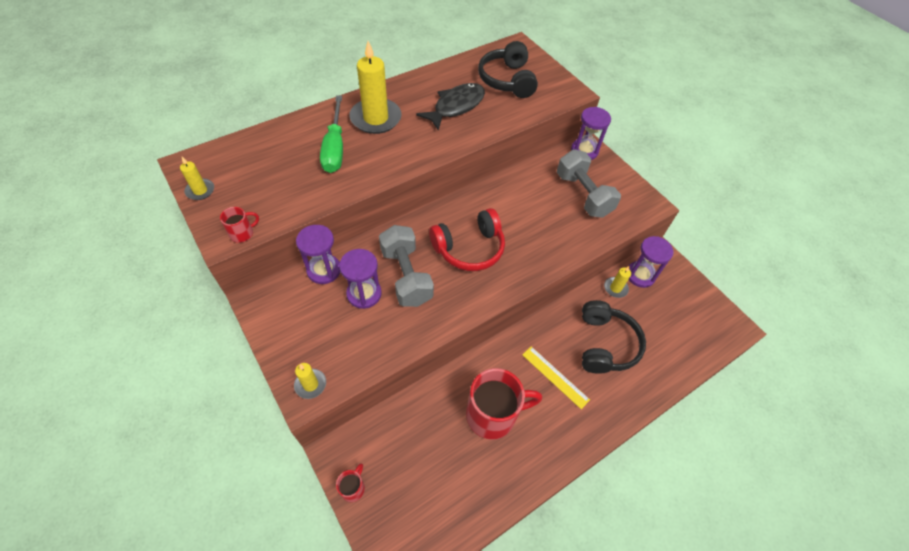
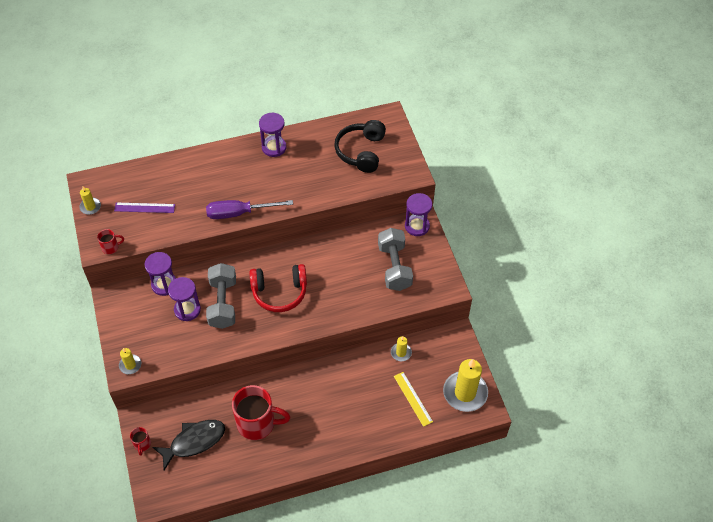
camera: 20 degrees right, 0 degrees up
(274, 178) = (144, 208): none -> purple ruler
(335, 148) = (196, 190): green screwdriver -> none
(353, 488) = (142, 444): red mug -> red mug turned 135 degrees clockwise
(376, 118) = (237, 169): yellow candle -> yellow candle (465, 393)
(397, 163) = (239, 213): none -> purple screwdriver
(456, 106) = (306, 170): black fish -> black fish (194, 442)
(555, 377) = (316, 409): yellow ruler -> yellow ruler (413, 399)
(605, 344) = (368, 395): black headphones -> none
(640, 275) = (428, 347): purple hourglass -> purple hourglass (274, 147)

